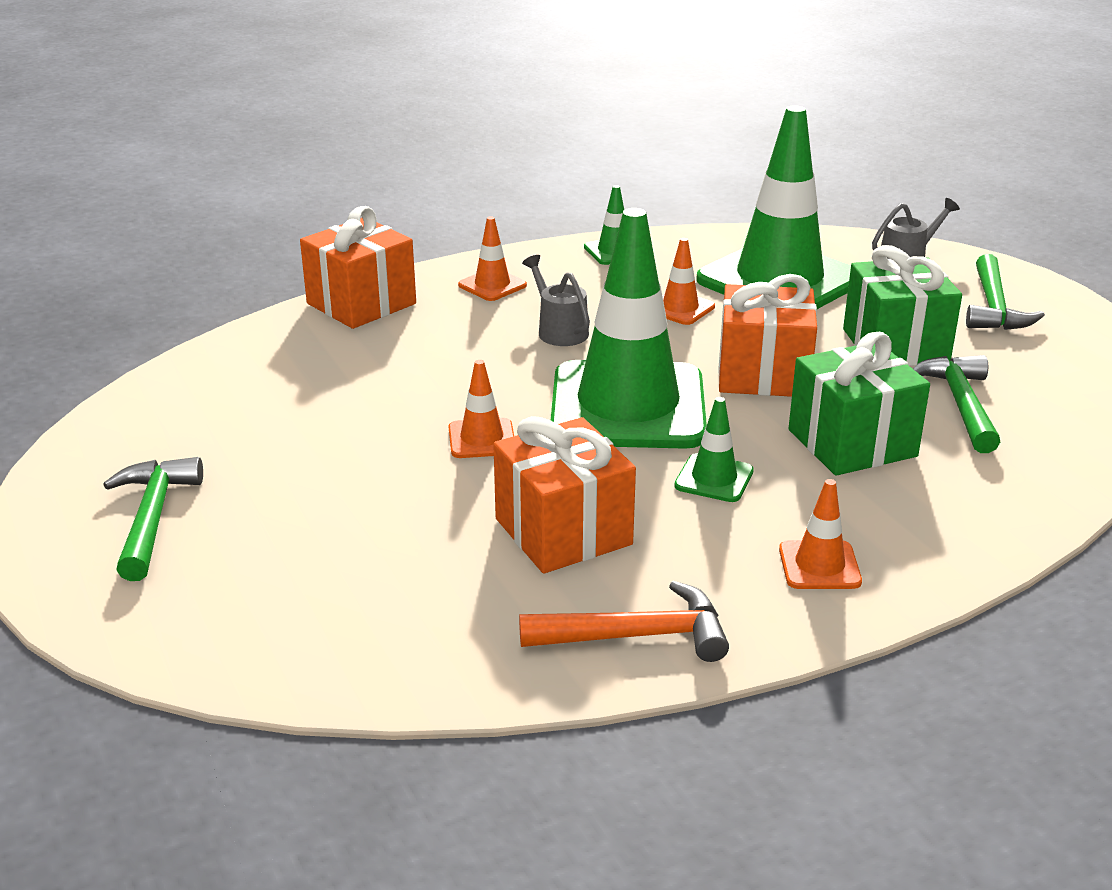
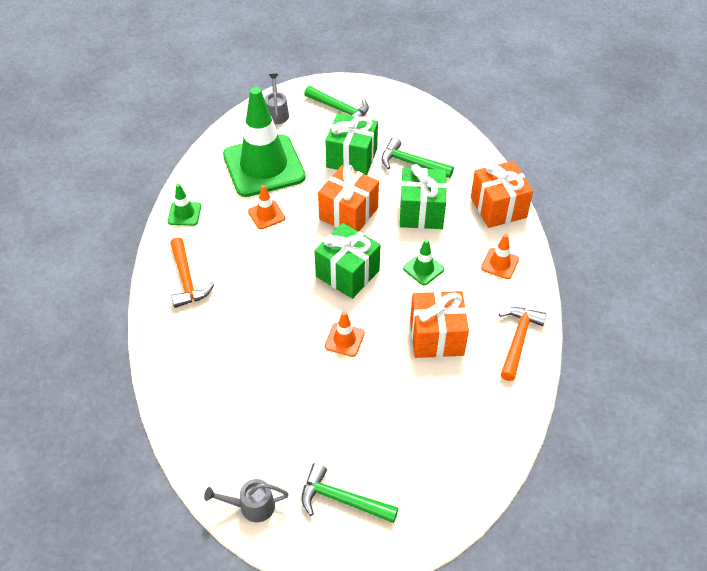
camera: 65 degrees left, 20 degrees up
(361, 304) = (166, 346): orange gift -> orange gift (498, 207)
(492, 285) = (186, 280): orange traffic cone -> orange hammer
(558, 330) = (257, 271): grey watering can -> grey watering can (251, 506)
(628, 406) = (347, 273): green traffic cone -> green gift

